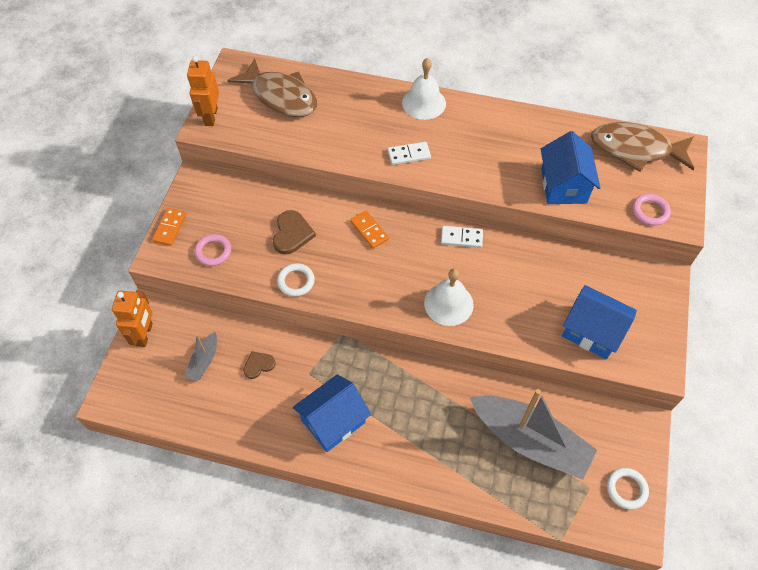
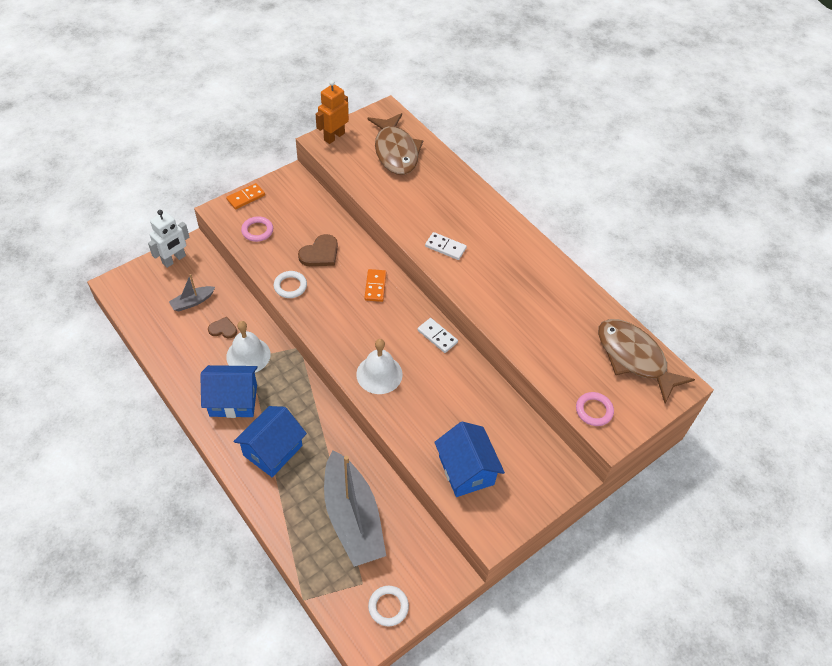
camera: 35 degrees right, 5 degrees down
(145, 334) = (174, 260): orange robot -> white robot
(424, 103) = (496, 218): white bell -> white bell (248, 355)
(563, 186) = (542, 345): blue house -> blue house (273, 450)

